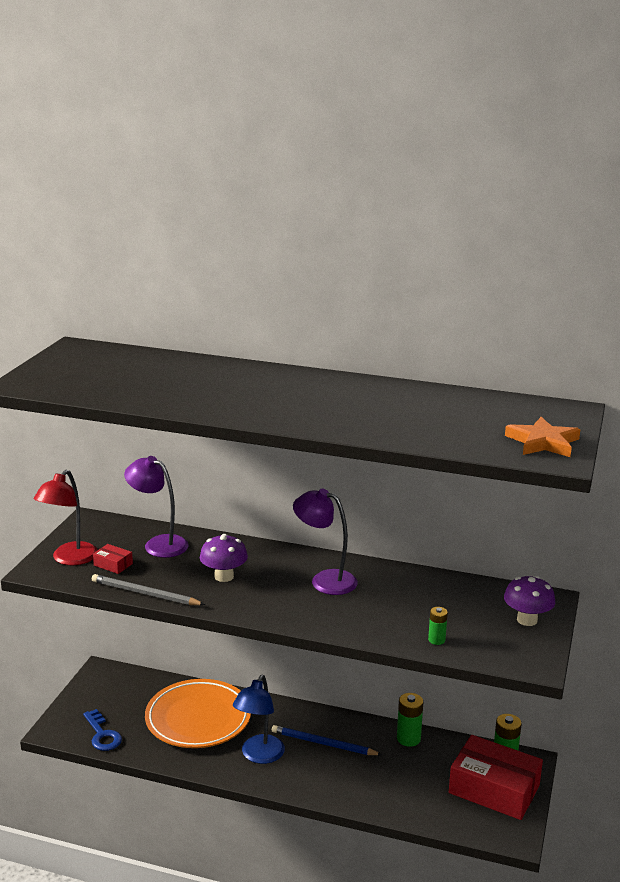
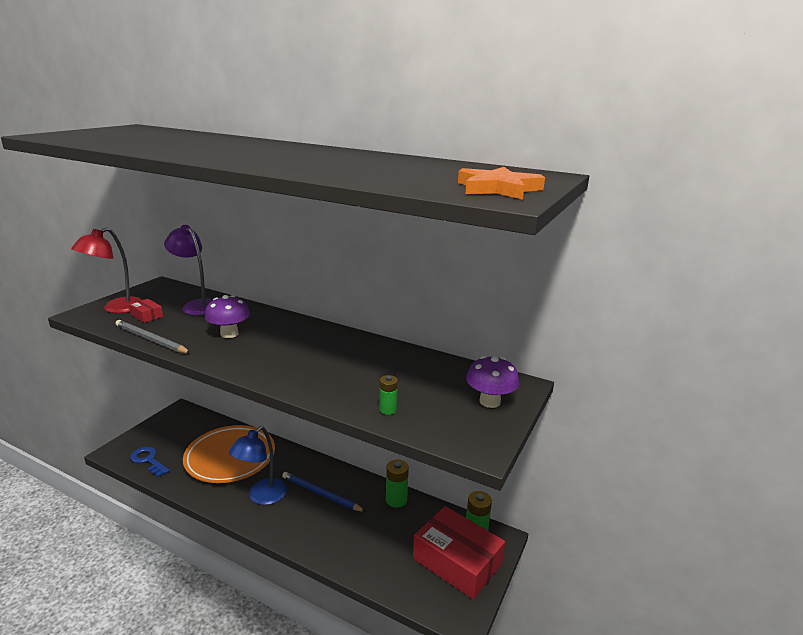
camera: 10 degrees right, 0 degrees up
(102, 734) = (148, 460): blue key -> blue key turned 150 degrees clockwise
(325, 580) = (315, 346): purple lamp -> none

